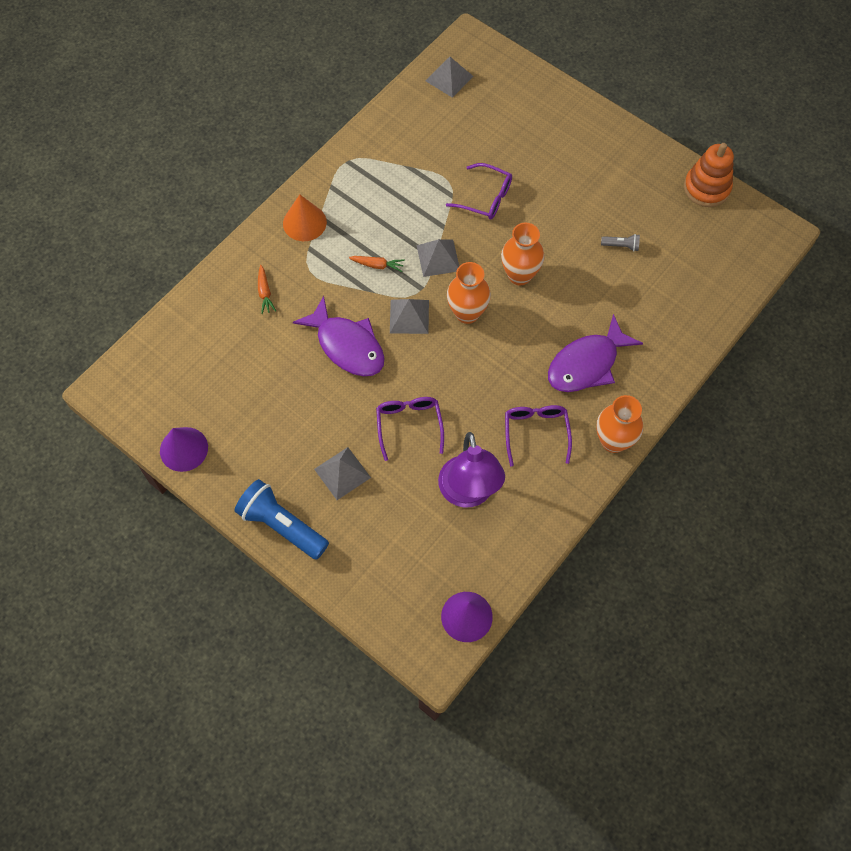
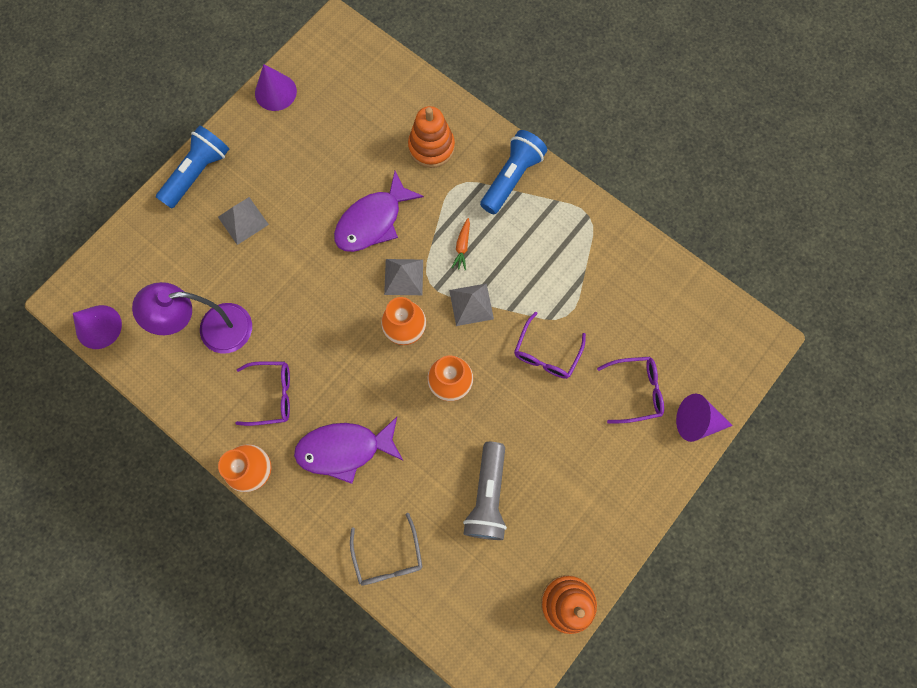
camera: 90 degrees right, 10 degrees up
(265, 293) = (431, 147): orange carrot -> orange stacking toy
(304, 222) = (511, 178): orange cone -> blue flashlight
(409, 425) = (287, 277): purple glasses -> purple glasses (636, 390)
(449, 78) = (705, 317): grey pyramid -> none
(544, 90) = (696, 421): none -> purple cone
(587, 364) = (345, 449): purple fish -> purple fish turned 60 degrees counterclockwise
(621, 246) = (487, 495): grey flashlight -> grey flashlight, size x2.24
(683, 324) = (388, 557): none -> grey glasses

